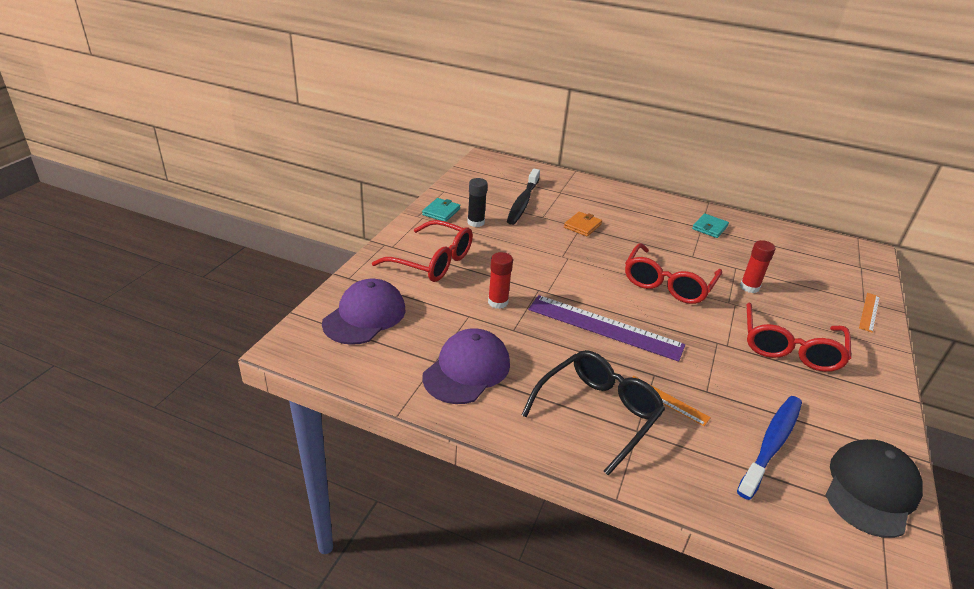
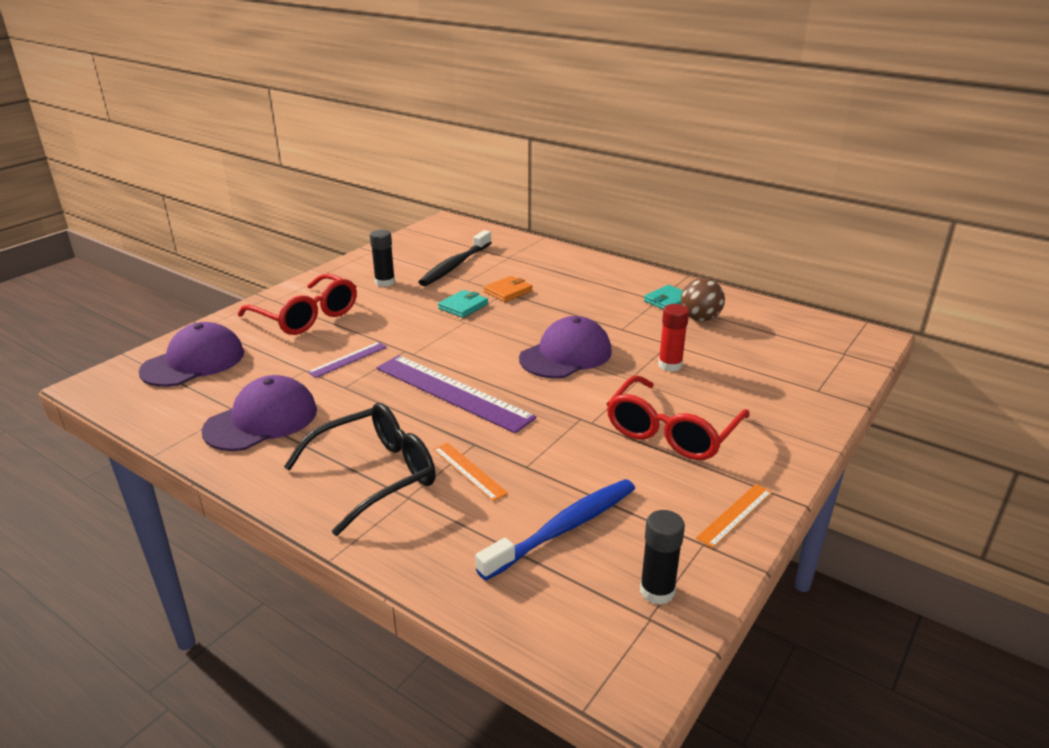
camera: 15 degrees right, 5 degrees down
(441, 212) = (354, 270): turquoise wallet -> turquoise wallet (463, 306)
(498, 302) = (348, 359): red glue stick -> purple ruler
(667, 284) = (566, 355): red glasses -> purple cap
(743, 243) = (700, 318): none -> brown ball
(869, 312) = (816, 402): orange ruler -> orange ruler (735, 515)
(870, 490) = (657, 591): black cap -> black glue stick

